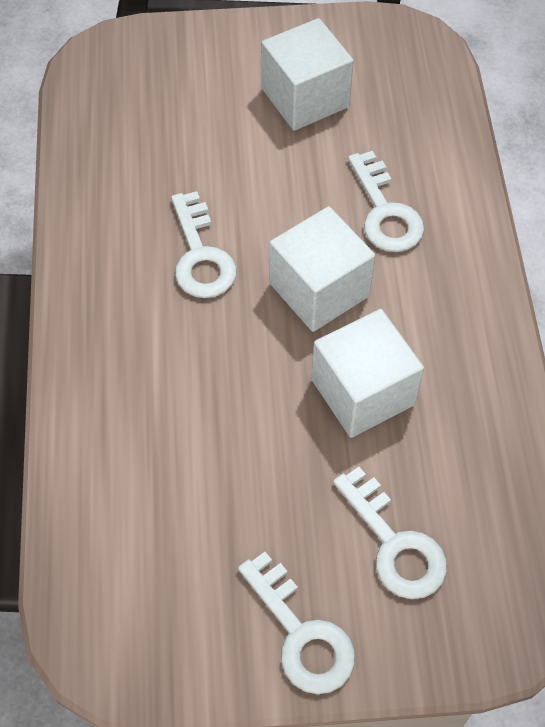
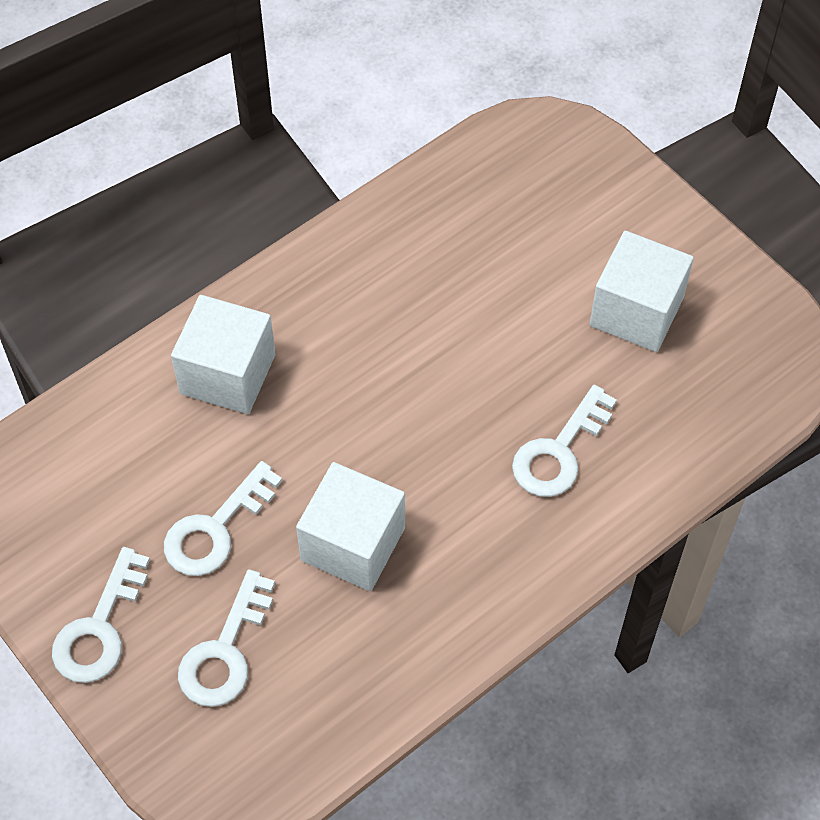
camera: 55 degrees right, 0 degrees up
(200, 256) = (395, 340): white key -> white key (215, 529)
(319, 290) = (431, 449): white cube -> white cube (228, 374)

